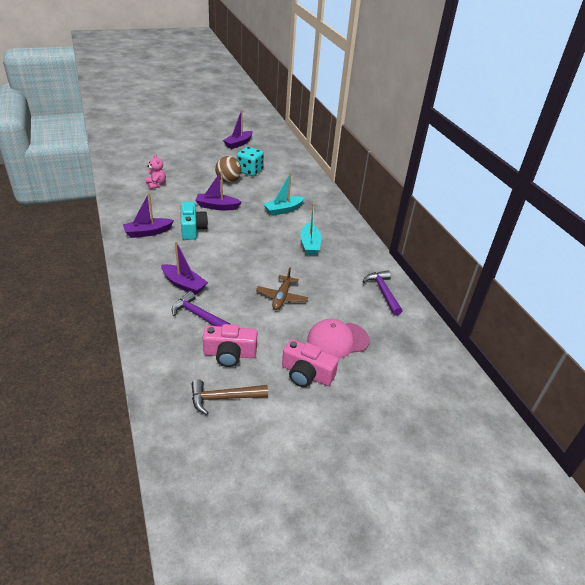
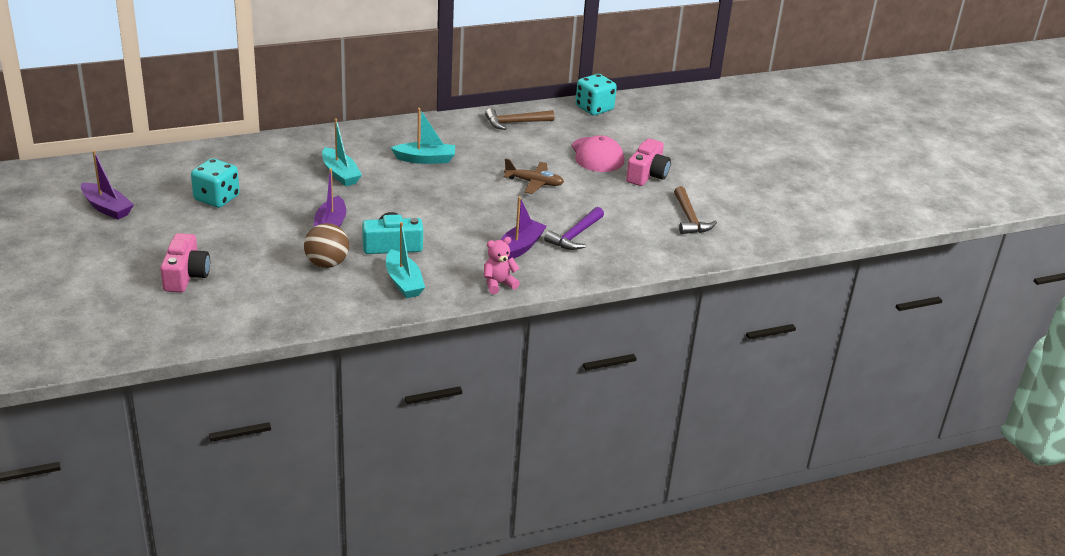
camera: 90 degrees left, 5 degrees down
(148, 232) = (403, 282): purple boat -> turquoise boat
(156, 184) = (257, 285): pink teddy bear -> pink teddy bear (498, 284)
(228, 181) = (249, 217): brown ball -> brown ball (327, 263)
(230, 354) = (631, 215): pink camera -> pink camera (186, 275)
(383, 292) = (515, 123): purple hammer -> brown hammer
(432, 346) = (594, 108): none -> turquoise dice

